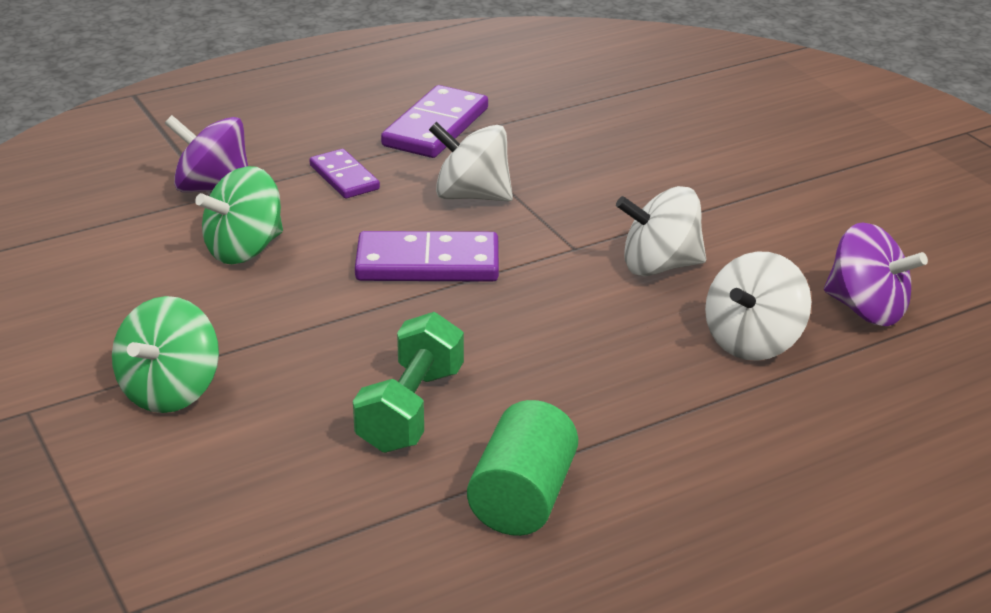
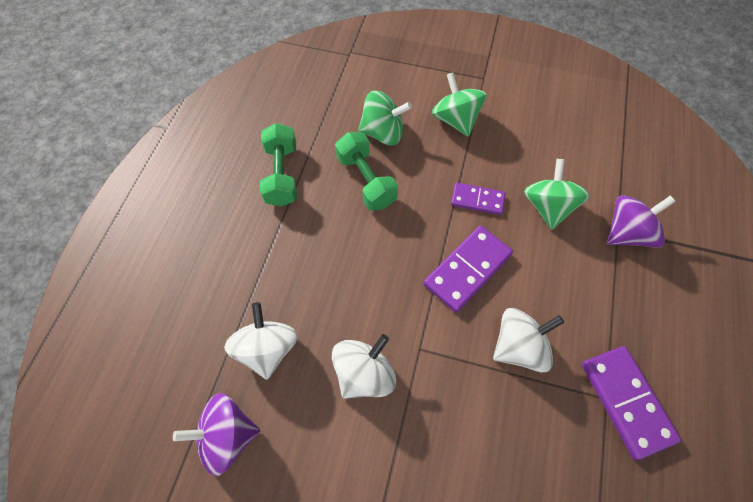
camera: 135 degrees right, 30 degrees up
(294, 447) = (383, 133): none -> green spinning top
(344, 177) = (593, 300): purple domino -> purple domino (477, 200)
(522, 498) = (282, 175): green cylinder -> green dumbbell

